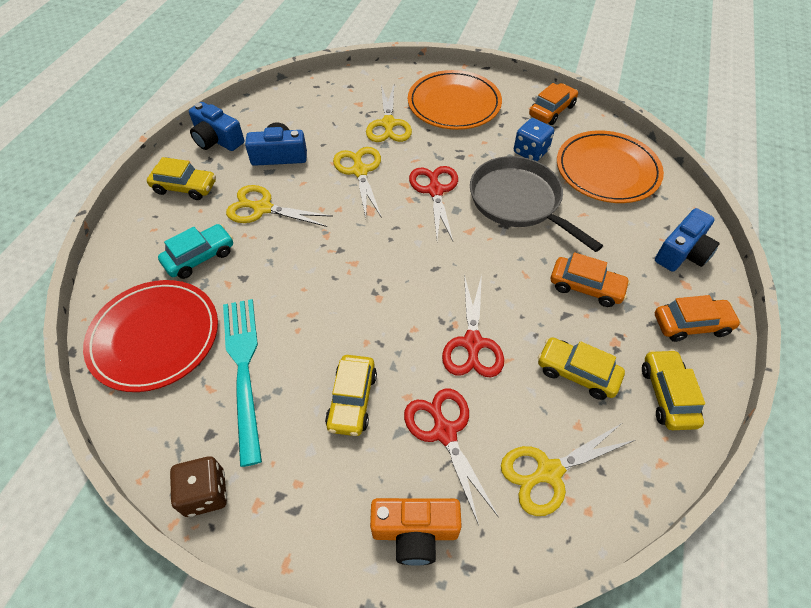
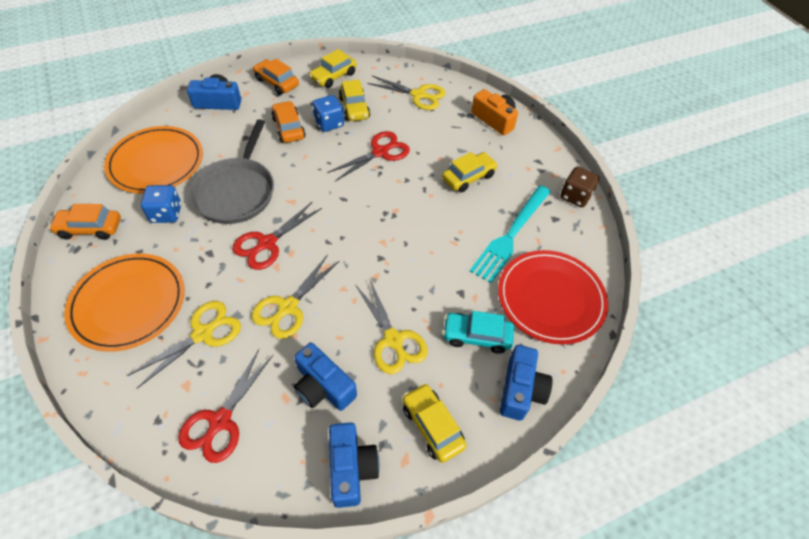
camera: 135 degrees left, 0 degrees up
(134, 249) = (520, 390): none -> blue camera
(445, 432) = (441, 135): red scissors -> red scissors (220, 421)
(565, 328) = (329, 123): none -> blue dice

